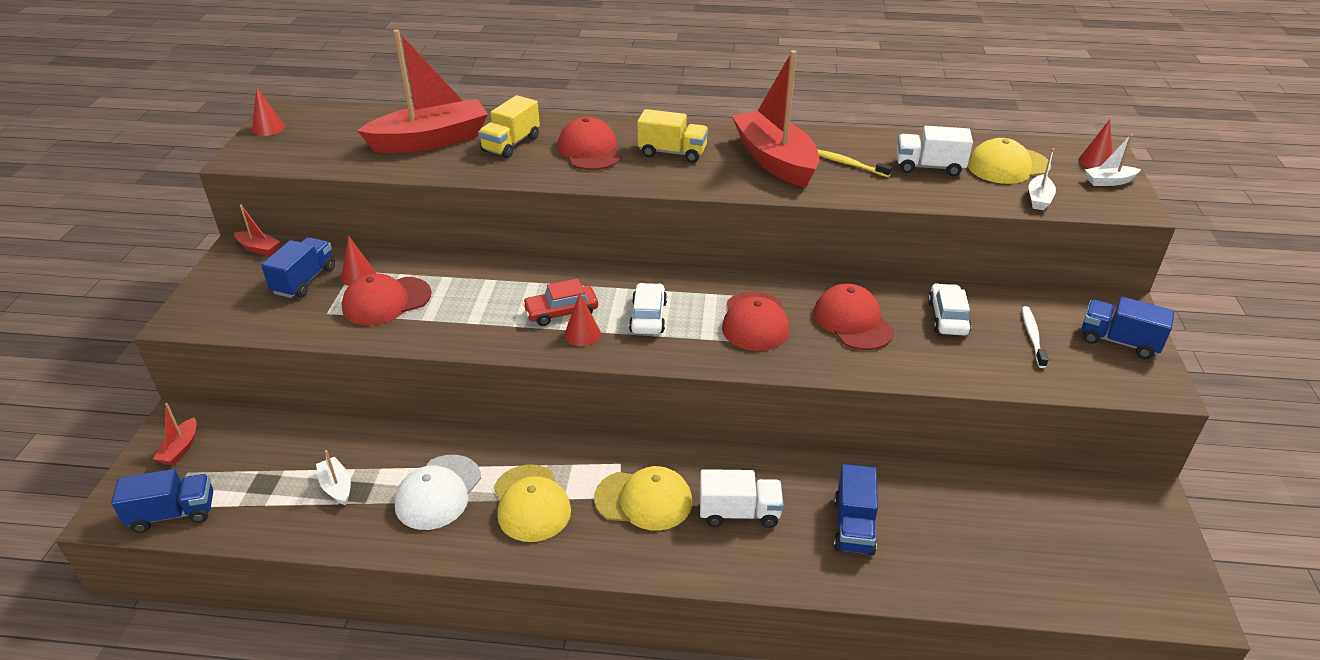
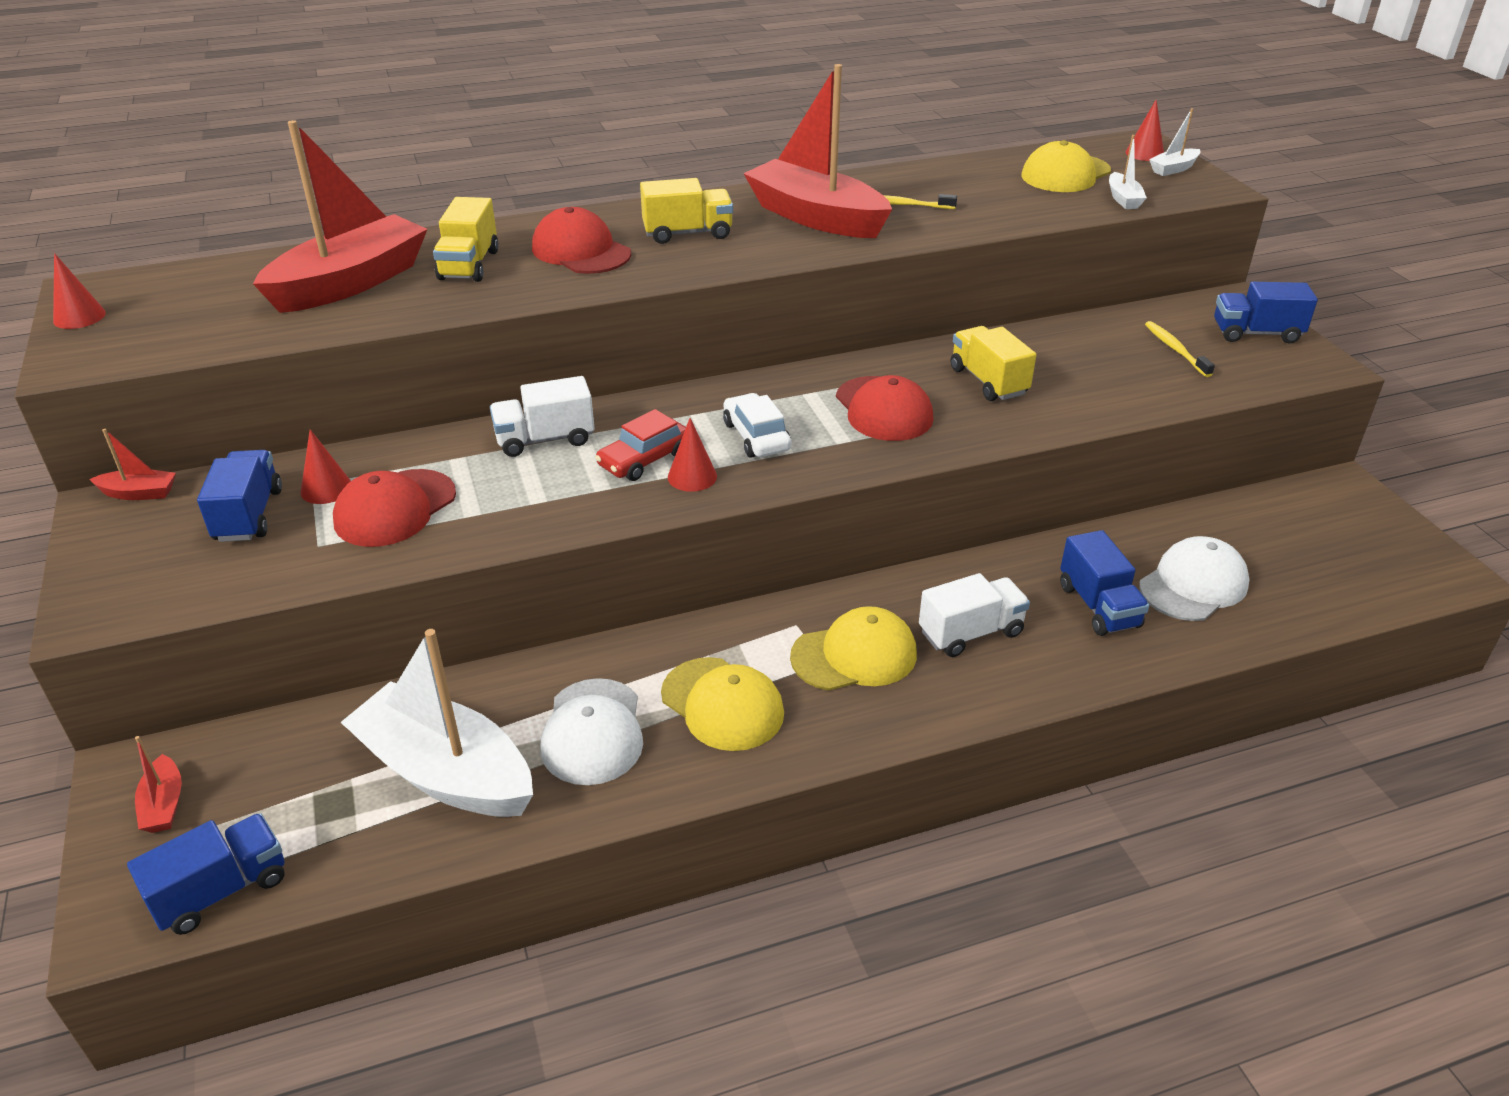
camera: 25 degrees left, 0 degrees up
(336, 487) = (446, 772): white boat -> white boat, size x2.40
(853, 321) = (988, 381): red cap -> yellow truck
(929, 167) = (988, 191): white truck -> white truck (545, 439)
(945, 536) = (1193, 585): none -> white cap
(947, 317) = (1080, 353): white car -> none
(1032, 336) = (1175, 349): white toothbrush -> yellow toothbrush

